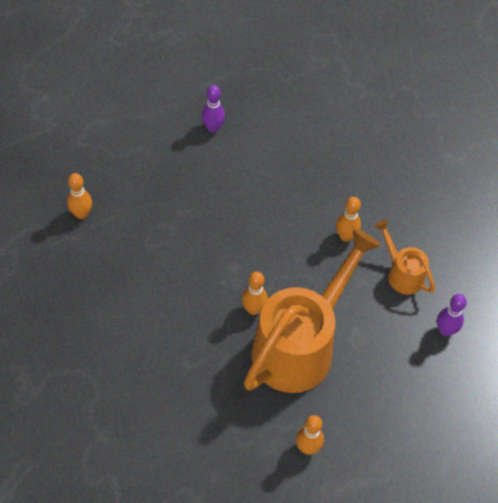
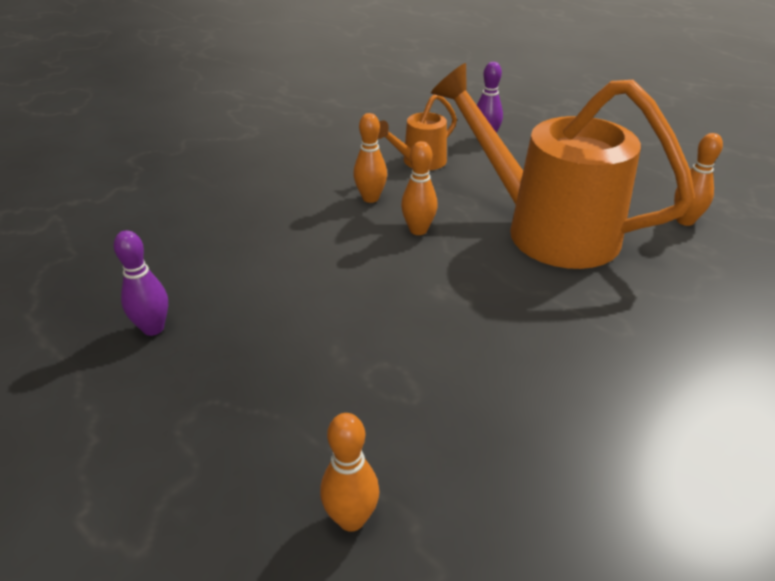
camera: 90 degrees left, 20 degrees down
(253, 309) = (507, 269): orange bowling pin -> orange bowling pin (418, 230)

